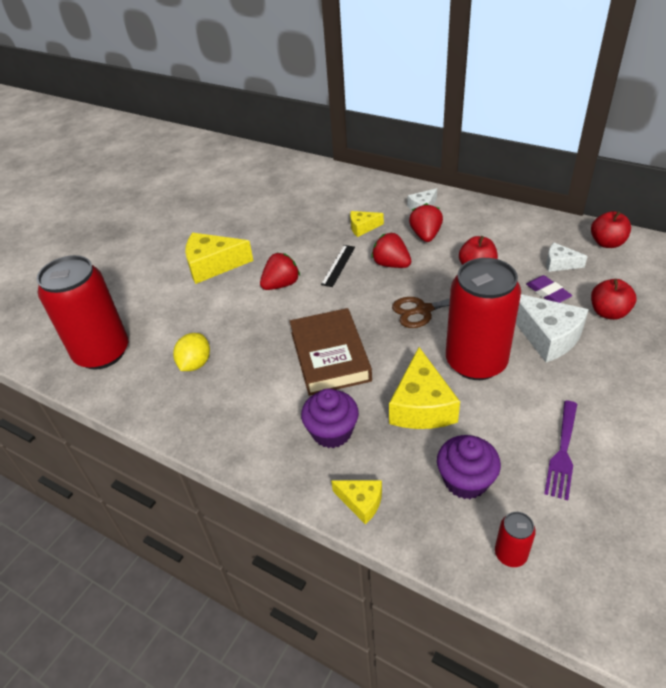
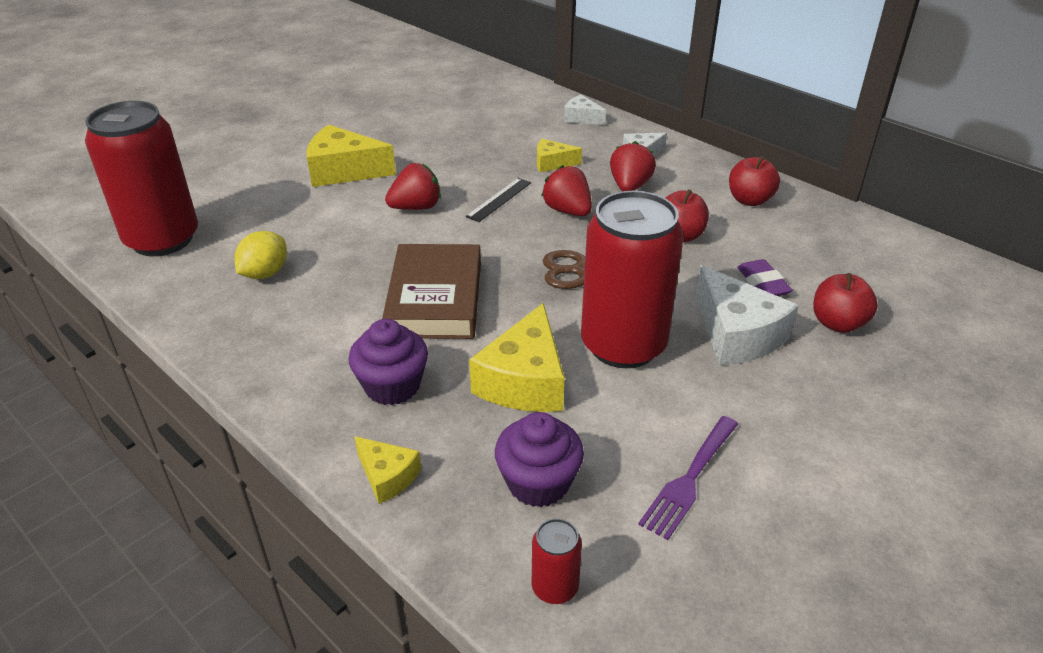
camera: 10 degrees right, 5 degrees down
(559, 264) = (796, 252): white cheese -> white cheese (581, 118)
(607, 243) = (875, 240): red apple -> red apple (749, 200)

